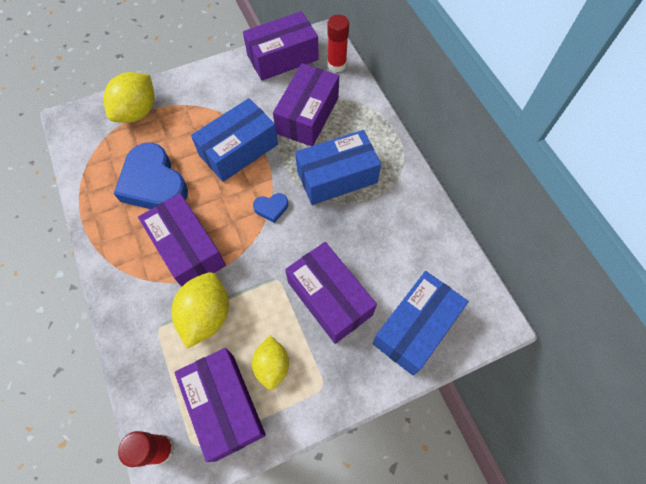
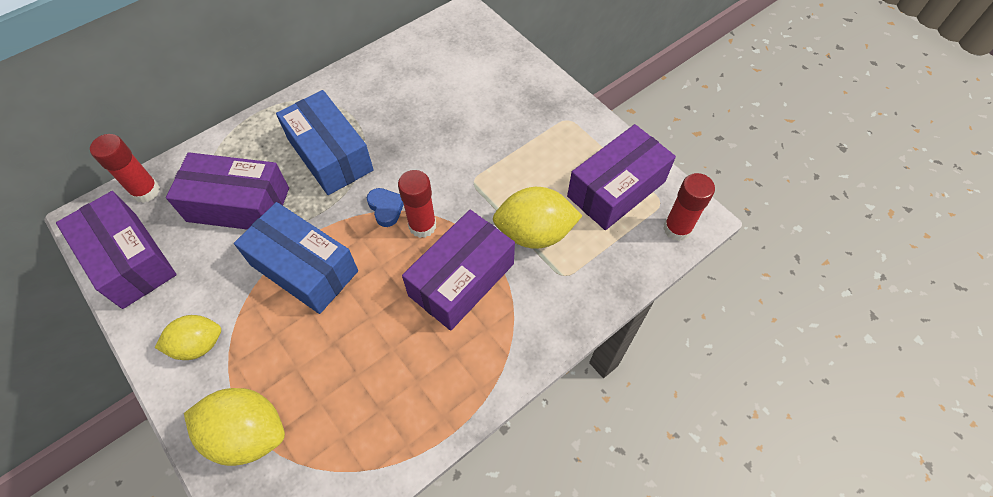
camera: 105 degrees left, 5 degrees down
(154, 183) = (375, 356): blue heart -> none
(245, 231) = (422, 226): none -> red glue stick
(272, 365) = (564, 161): yellow lemon -> yellow lemon (198, 345)
(329, 298) = (480, 131): purple box -> none
(415, 328) = (488, 64): blue box -> none

